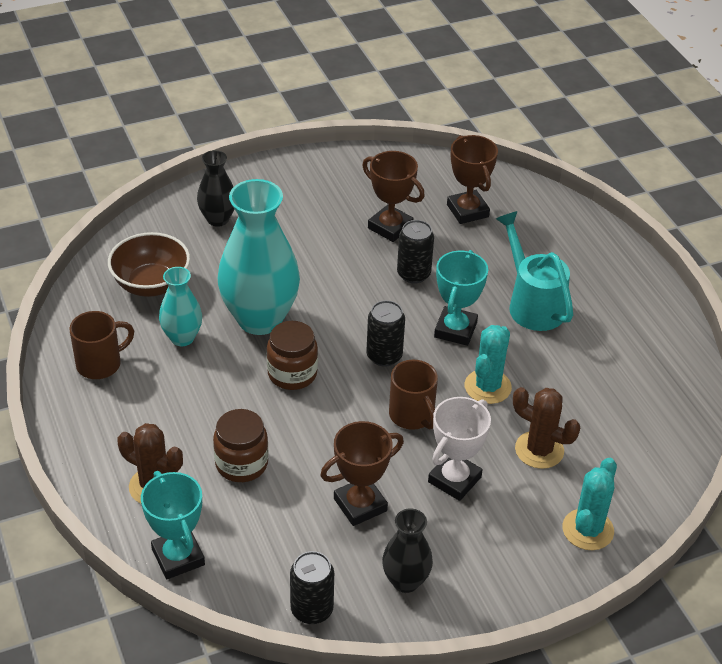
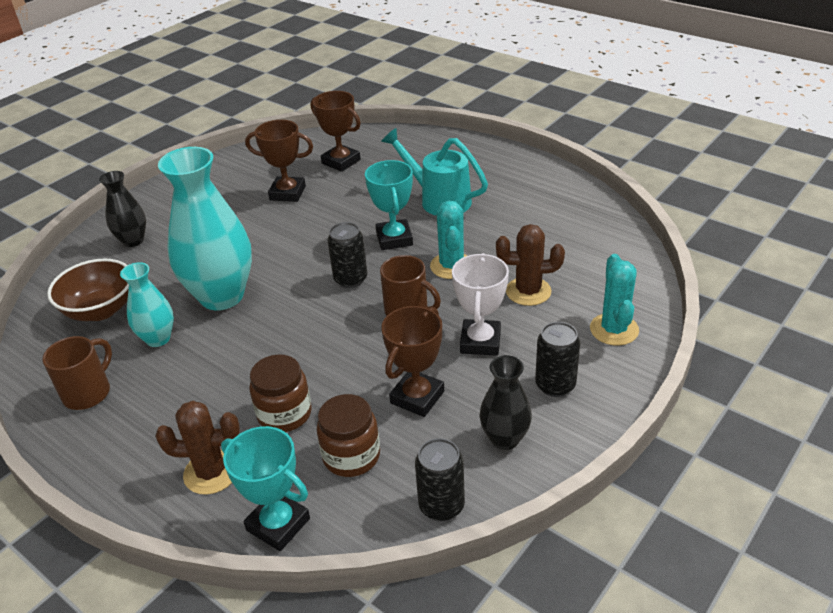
camera: 25 degrees left, 5 degrees down
(292, 374) = (280, 324): brown jar -> brown jar (351, 456)
(413, 274) = (331, 216): black can -> black can (555, 385)

